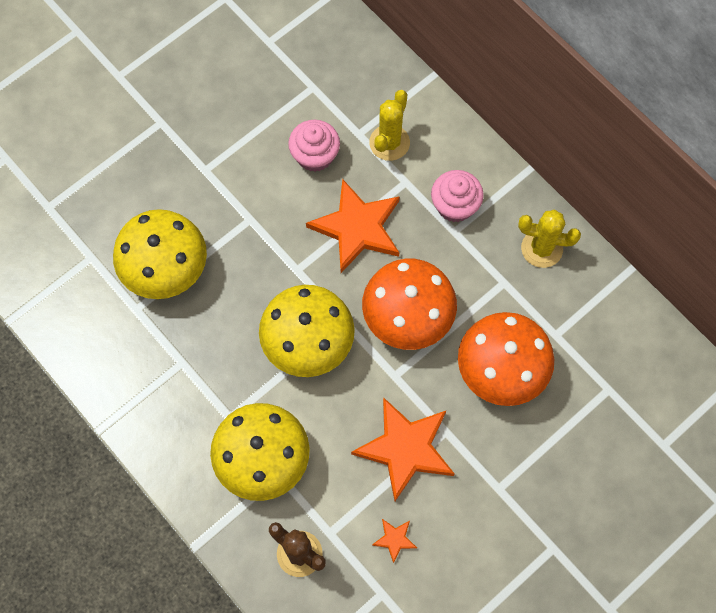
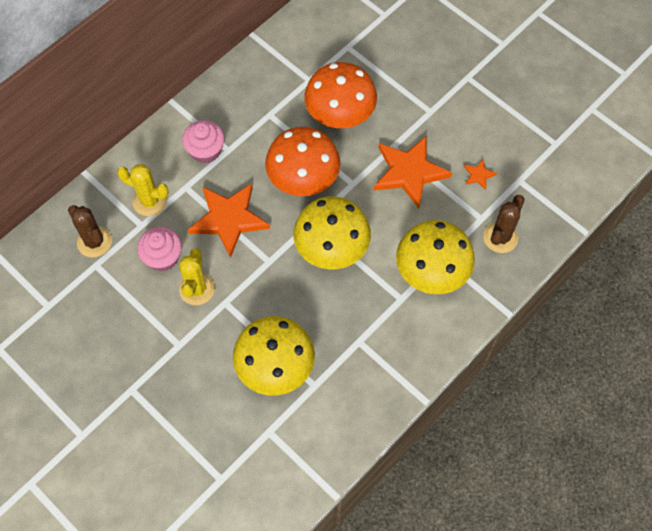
camera: 95 degrees left, 5 degrees down
(342, 85) = (94, 242): none -> brown cactus
(542, 248) = (239, 91): yellow cactus -> yellow cactus (197, 289)

